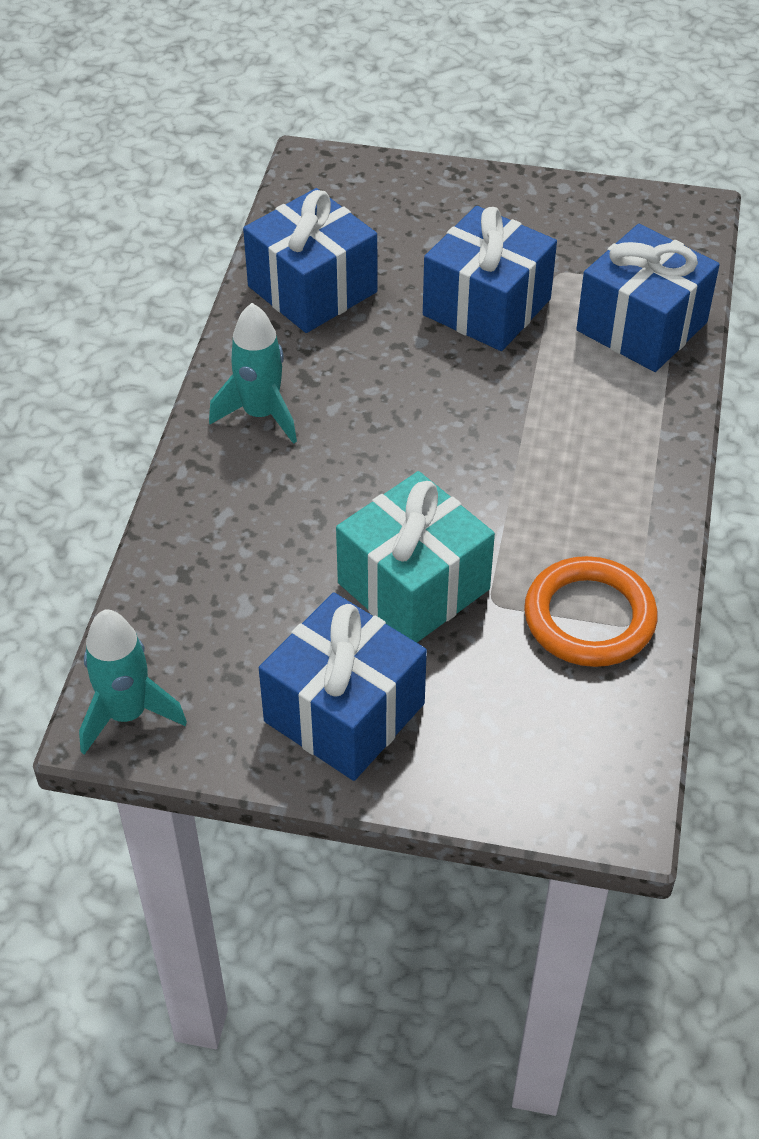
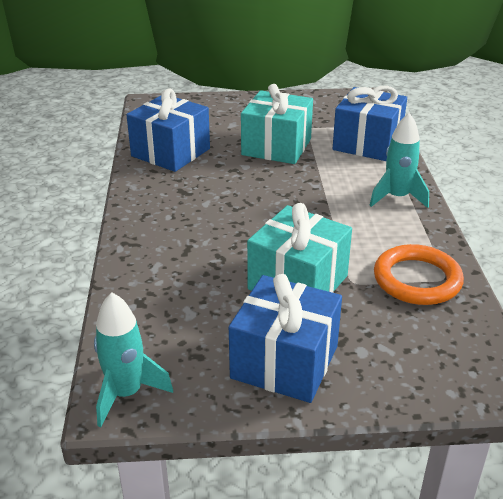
camera: 15 degrees left, 15 degrees down
(260, 414) = (161, 212): turquoise rocket -> turquoise rocket (397, 198)
(486, 307) = (276, 147): blue gift -> turquoise gift

